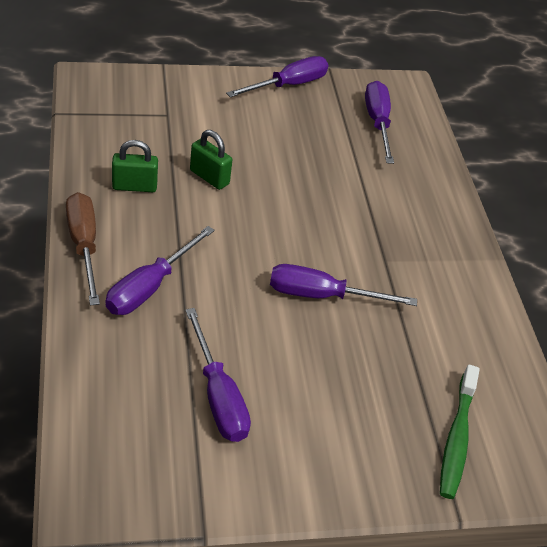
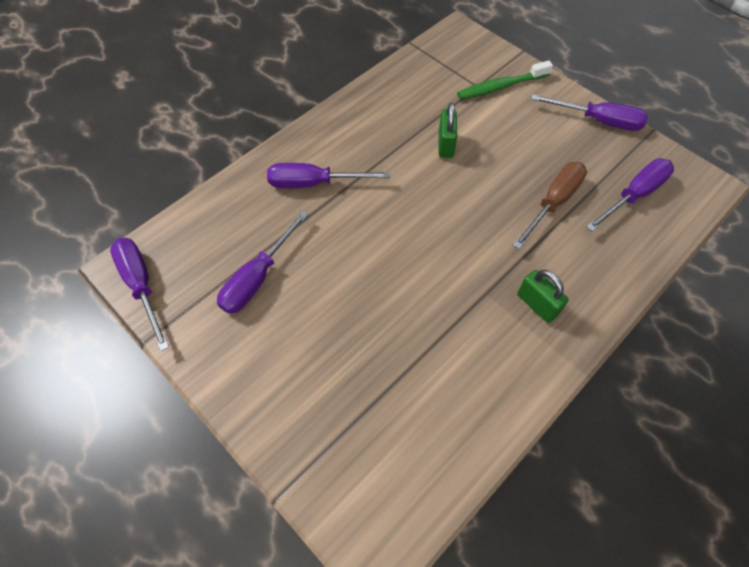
camera: 60 degrees right, 15 degrees up
(84, 245) = (314, 131): brown screwdriver -> brown screwdriver (553, 202)
(134, 186) = (391, 117): green padlock -> green padlock (537, 304)
(322, 295) = (406, 277): purple screwdriver -> purple screwdriver (141, 285)
(456, 439) = (351, 451): green toothbrush -> green toothbrush (500, 86)

